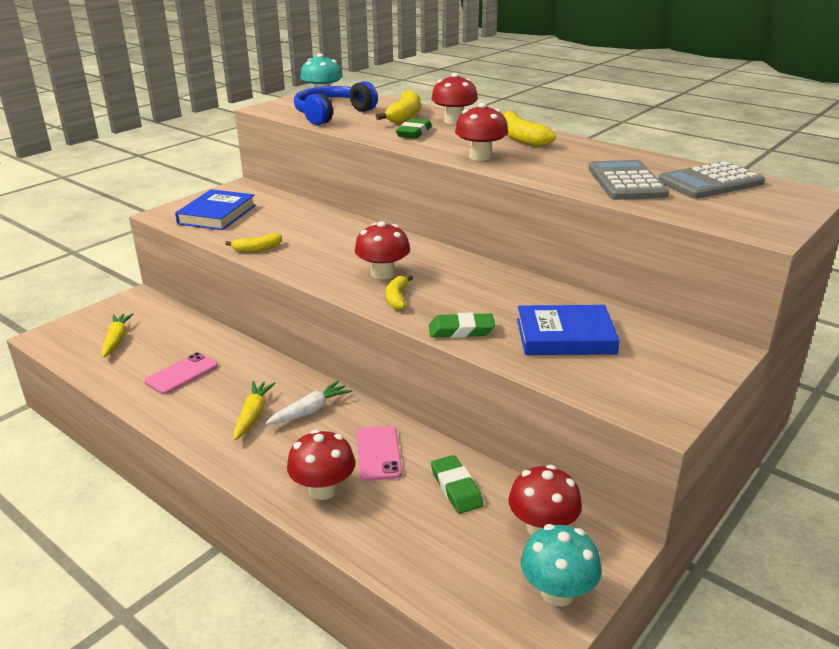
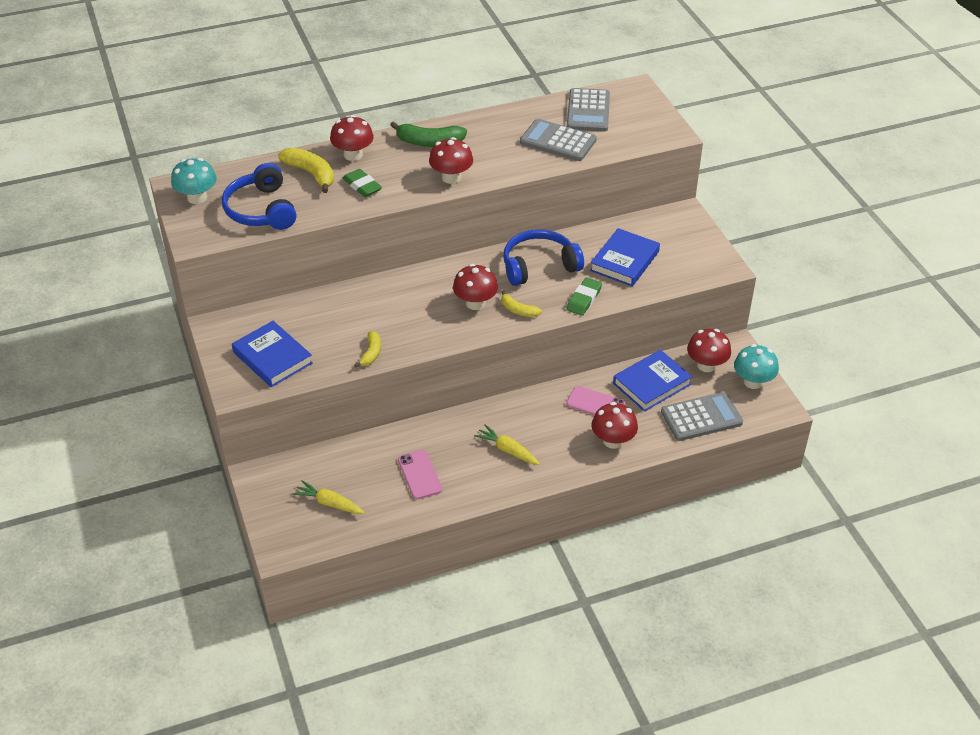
camera: 60 degrees left, 15 degrees up
(310, 411) = (525, 420): white carrot -> none
(431, 559) = (701, 417): none -> grey calculator
(456, 488) = (652, 384): green eraser -> blue book
(485, 289) = (539, 266): none -> blue headphones
(520, 138) = (429, 142): yellow banana -> green banana

